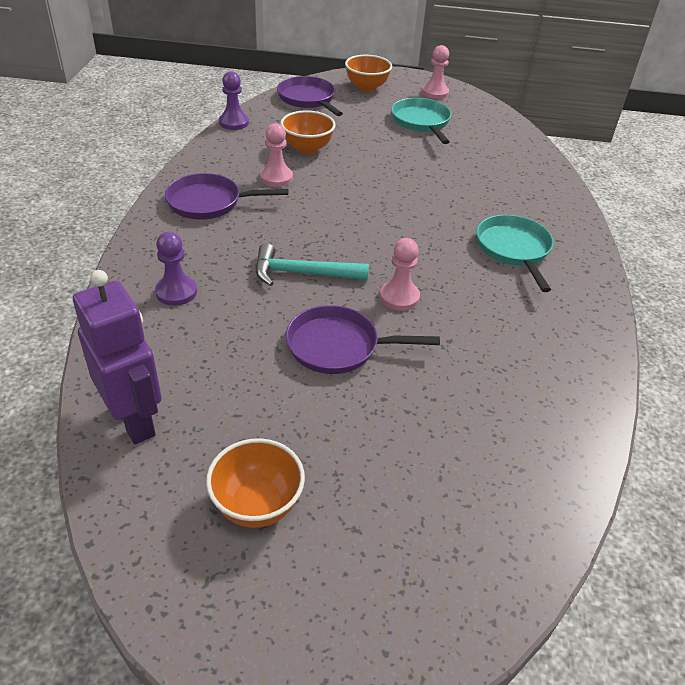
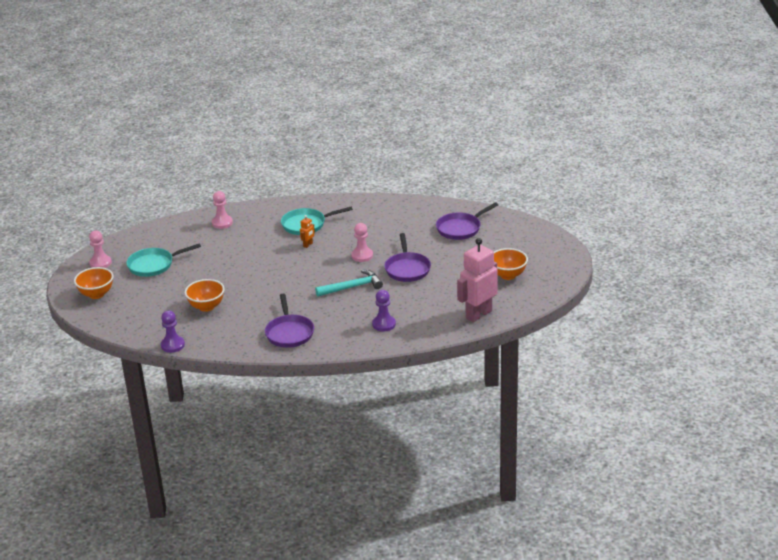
camera: 95 degrees left, 10 degrees down
(135, 420) = (478, 314): purple robot -> pink robot
(276, 178) = (250, 313): pink pawn -> pink pawn (222, 223)
(303, 273) = (352, 287): turquoise hammer -> turquoise hammer turned 105 degrees counterclockwise
(308, 99) = (124, 318): purple pan -> purple pan (461, 228)
(448, 244) = (308, 245): none -> orange robot

